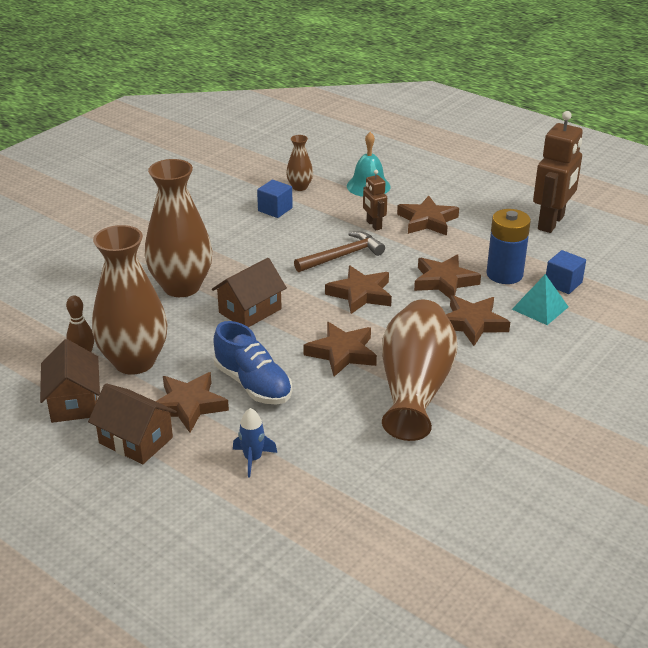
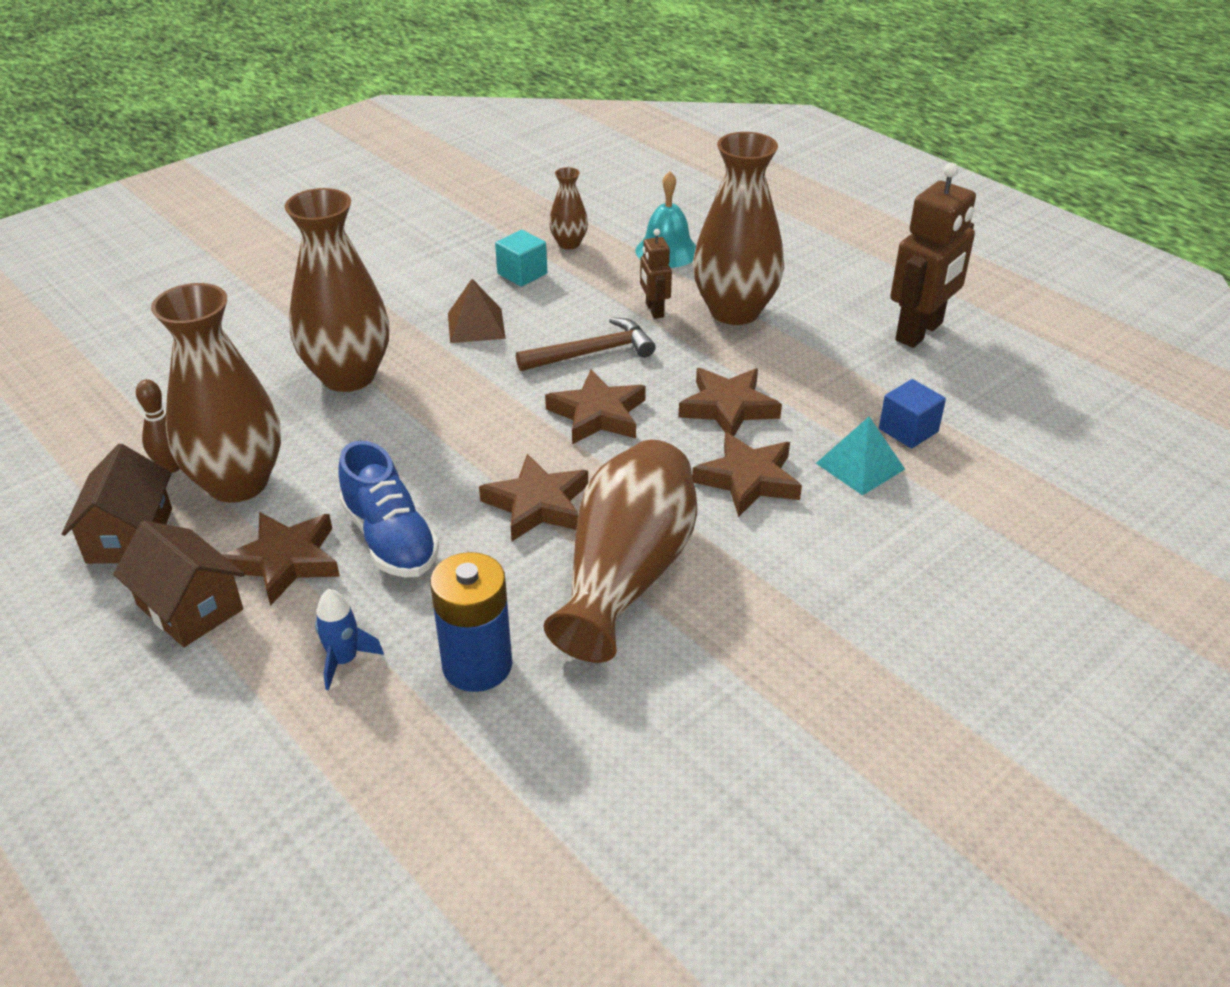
camera: 10 degrees right, 5 degrees up
(250, 311) = (429, 423): brown house -> none
(256, 246) = (476, 325): none -> brown pyramid
(275, 209) = (522, 274): blue cube -> turquoise cube
(427, 221) = (734, 311): brown star -> brown vase
(504, 274) = (822, 406): blue battery -> blue battery (477, 665)

